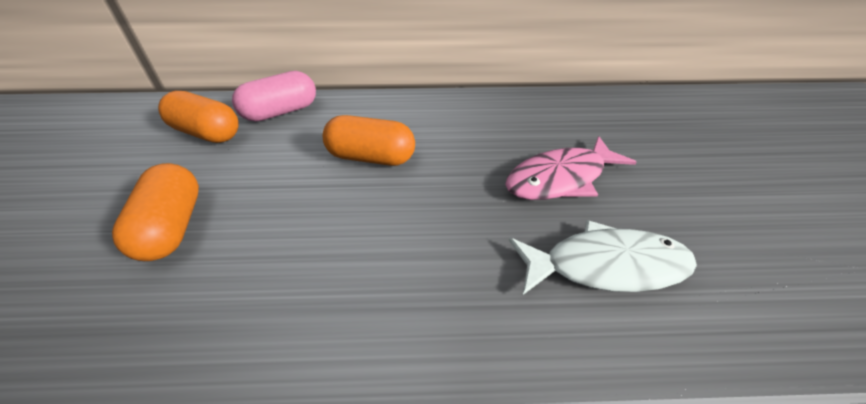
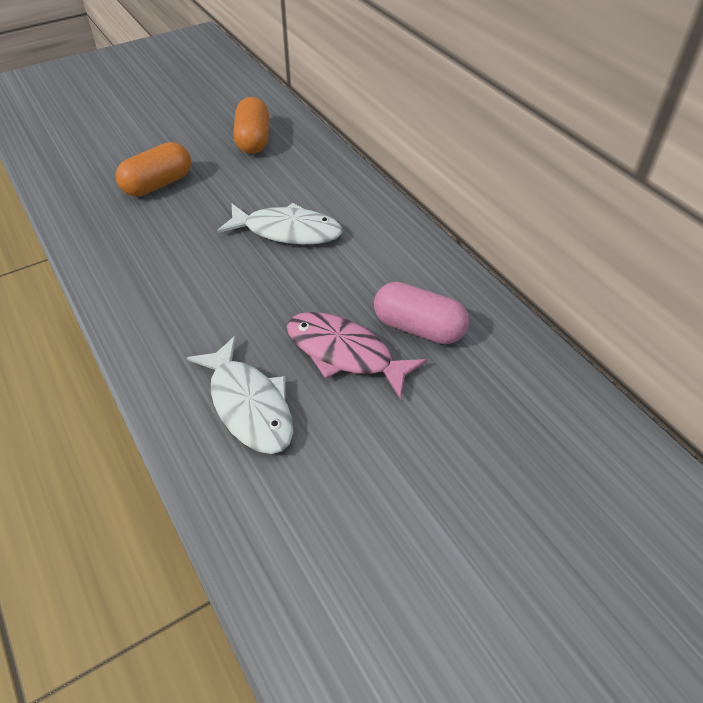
camera: 60 degrees right, 5 degrees up
(281, 112) = (308, 156): pink capsule -> pink capsule (418, 328)
(371, 157) = (287, 231): orange capsule -> white fish

